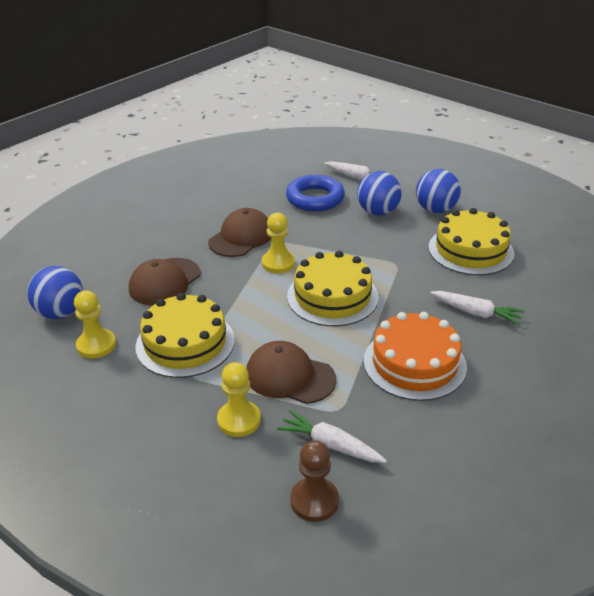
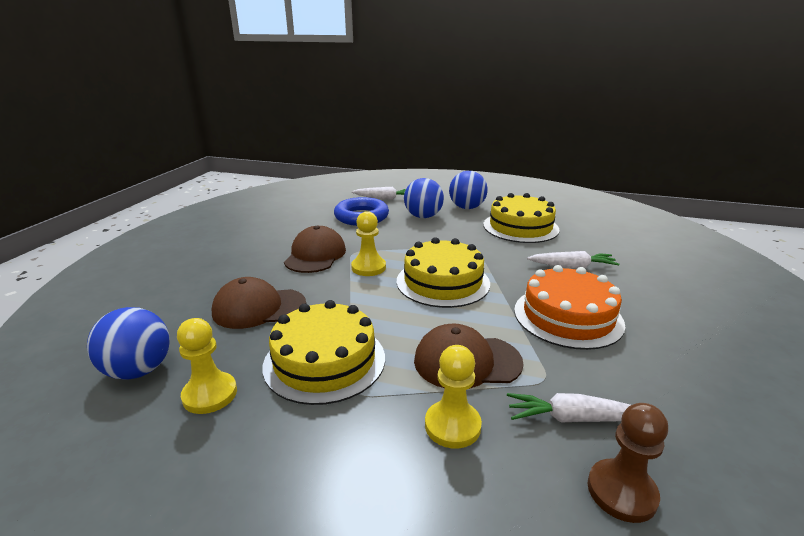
camera: 25 degrees left, 10 degrees down
(164, 282) = (259, 308): brown cap -> brown cap turned 75 degrees clockwise

